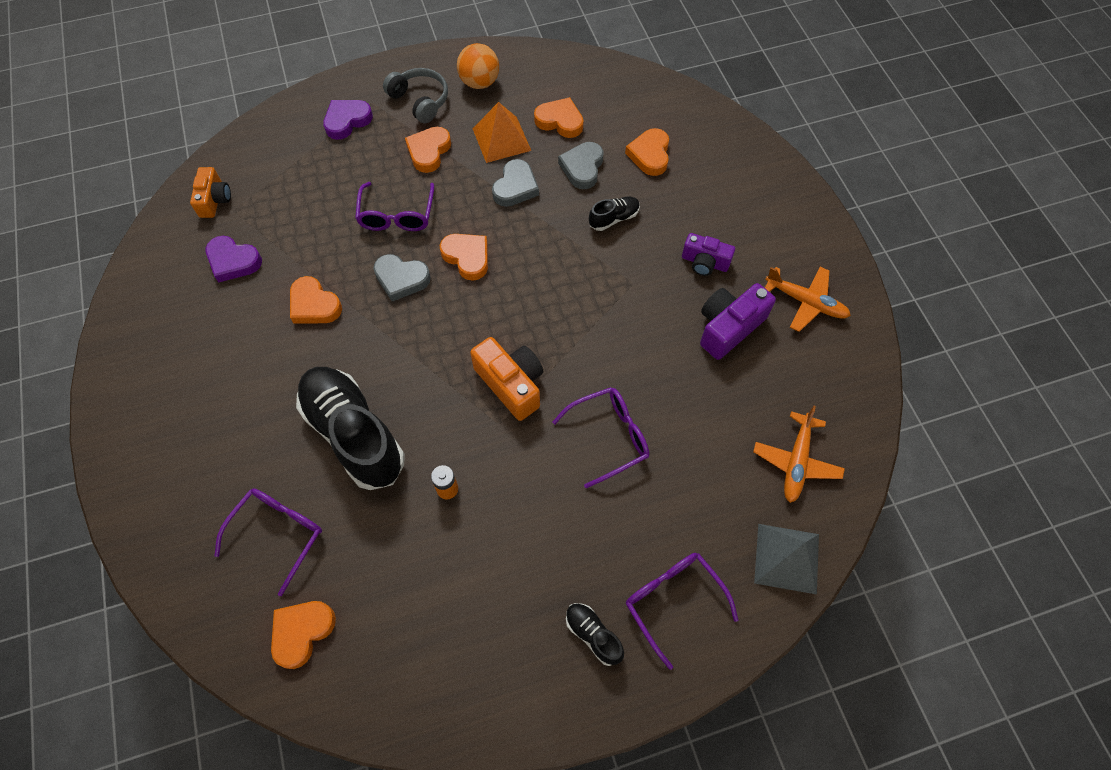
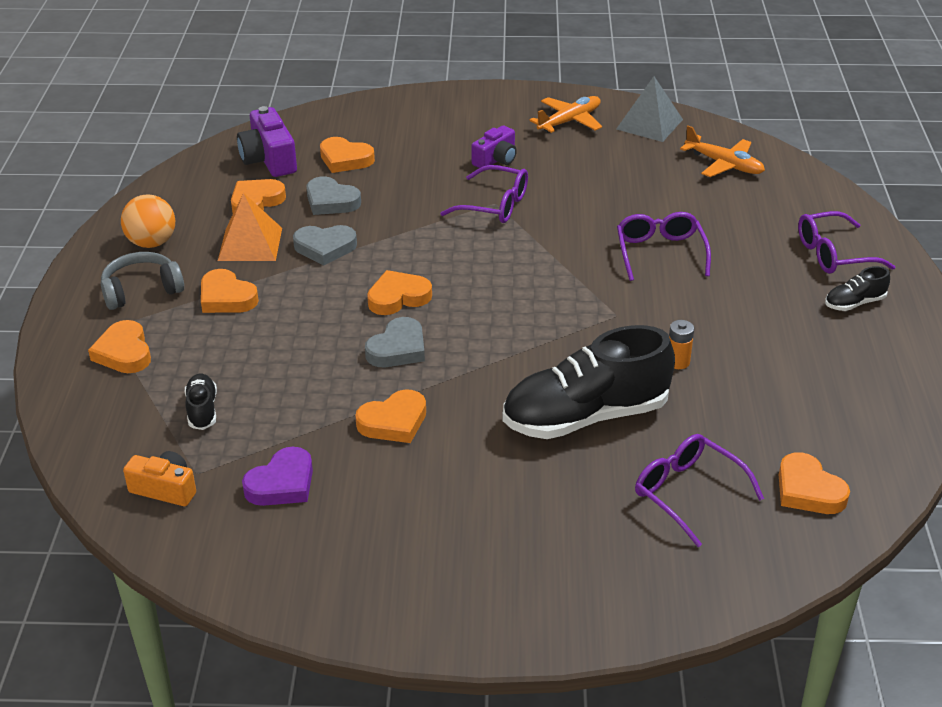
camera: 70 degrees left, 25 degrees down
(347, 121) = (124, 352): purple heart -> orange heart
(397, 215) = (305, 337): purple glasses -> purple glasses (495, 205)
(511, 384) = (574, 298): orange camera -> none
(515, 187) = (325, 248): grey heart -> grey heart turned 135 degrees clockwise
(614, 219) = (410, 197): black shoe -> black shoe (202, 410)
(729, 327) = (574, 164): purple camera -> purple camera (269, 159)
(787, 558) = (810, 190): grey pyramid -> grey pyramid (649, 124)

